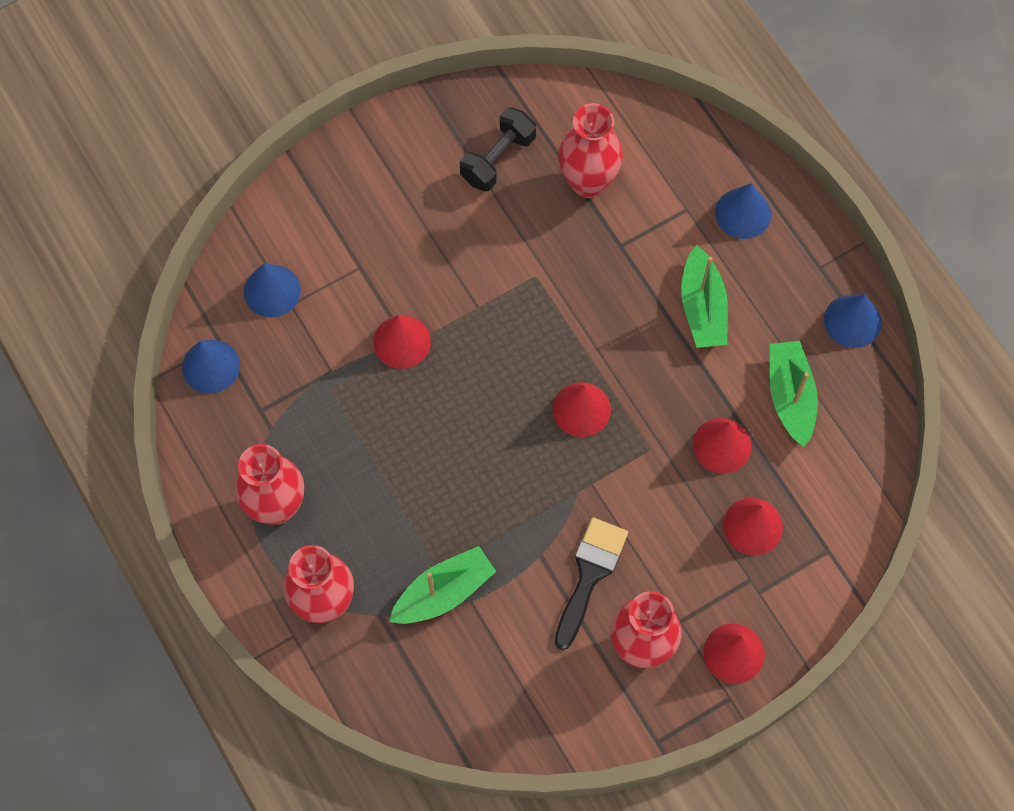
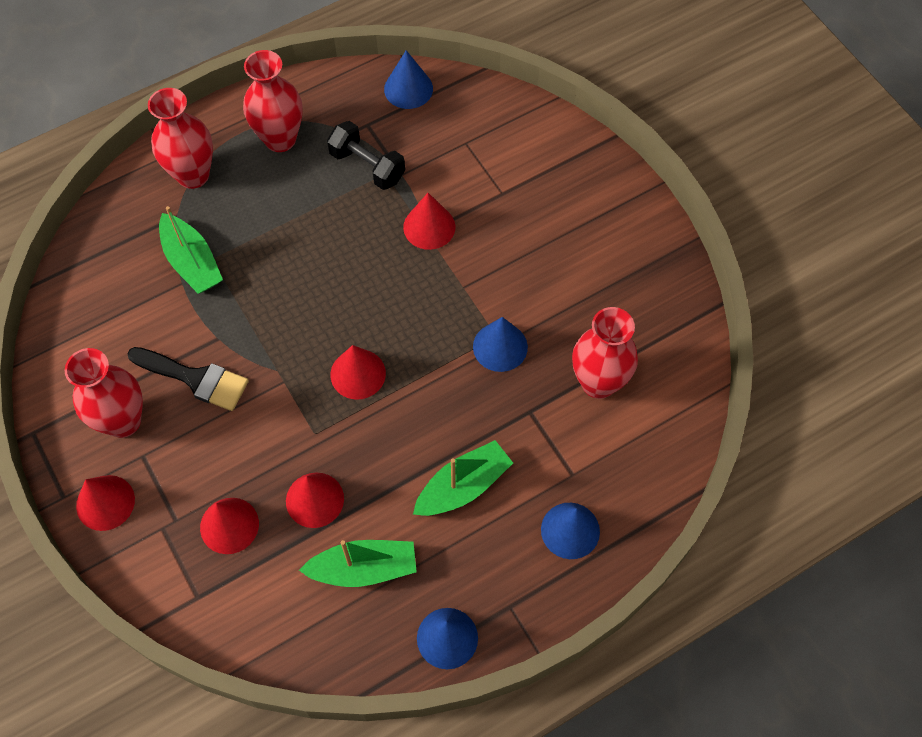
camera: 90 degrees right, 5 degrees down
(272, 291) = (478, 129): blue cone -> blue cone (500, 347)
(498, 159) = (619, 303): black dumbbell -> black dumbbell (367, 166)
(702, 307) = (463, 486): green boat -> green boat turned 150 degrees clockwise

